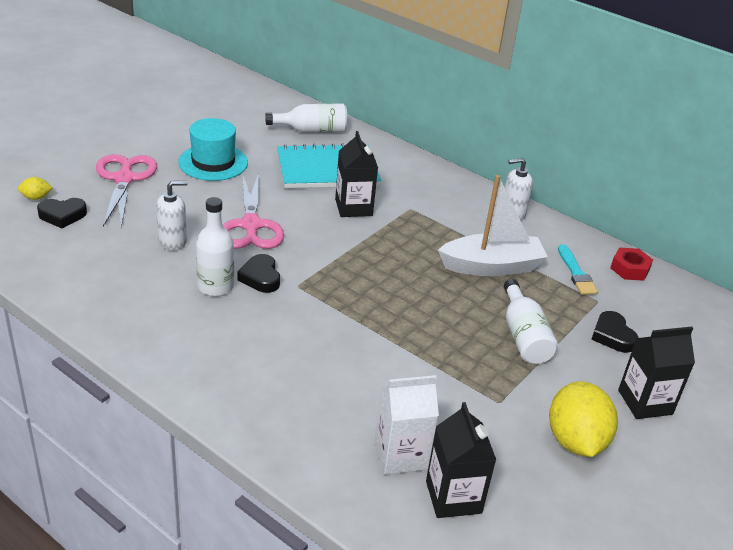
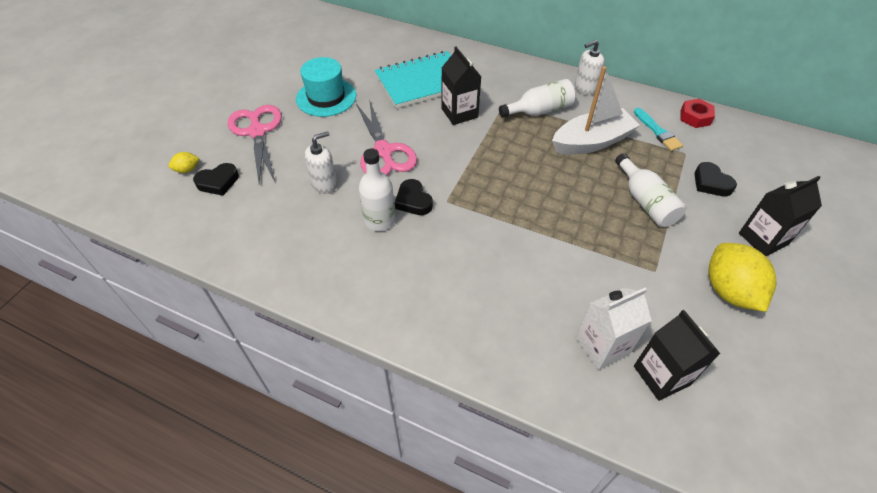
camera: 10 degrees left, 15 degrees up
(312, 130) = (394, 47): white bottle -> white bottle (539, 110)

